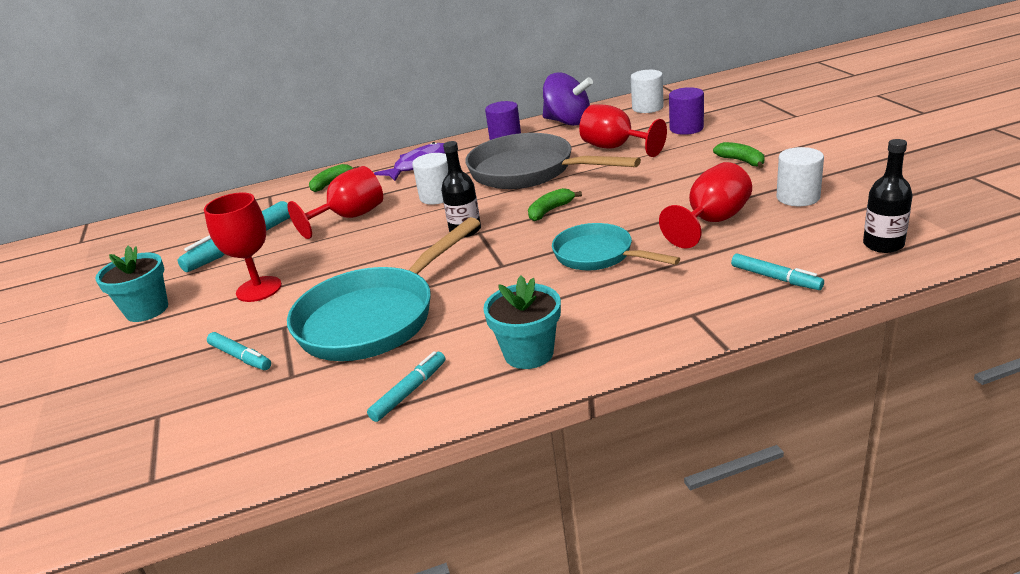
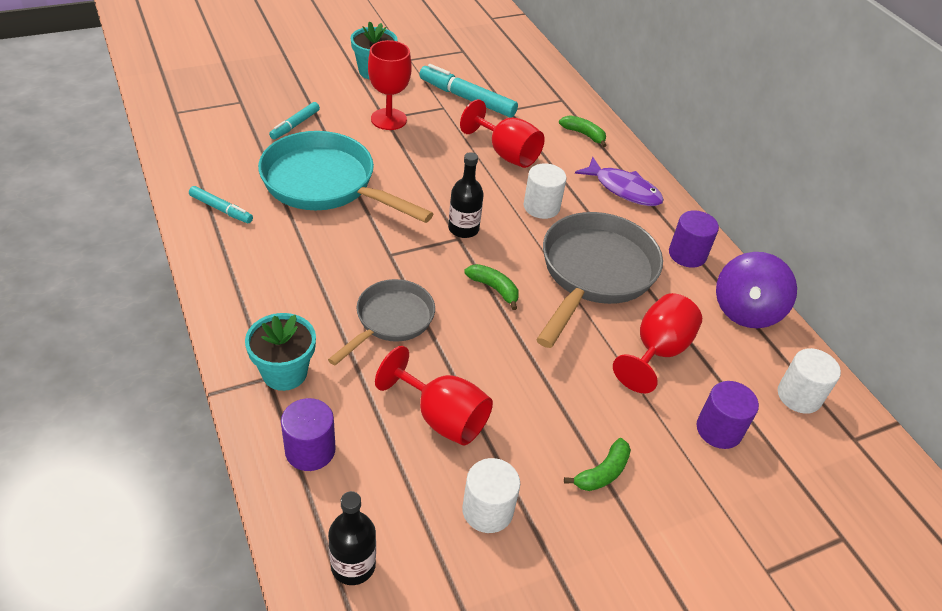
camera: 75 degrees right, 15 degrees up
(528, 353) = (245, 270): turquoise flower pot -> turquoise flower pot (284, 373)
(598, 255) = (391, 320): turquoise pan -> grey pan
(775, 278) = (310, 450): turquoise marker -> purple cylinder

